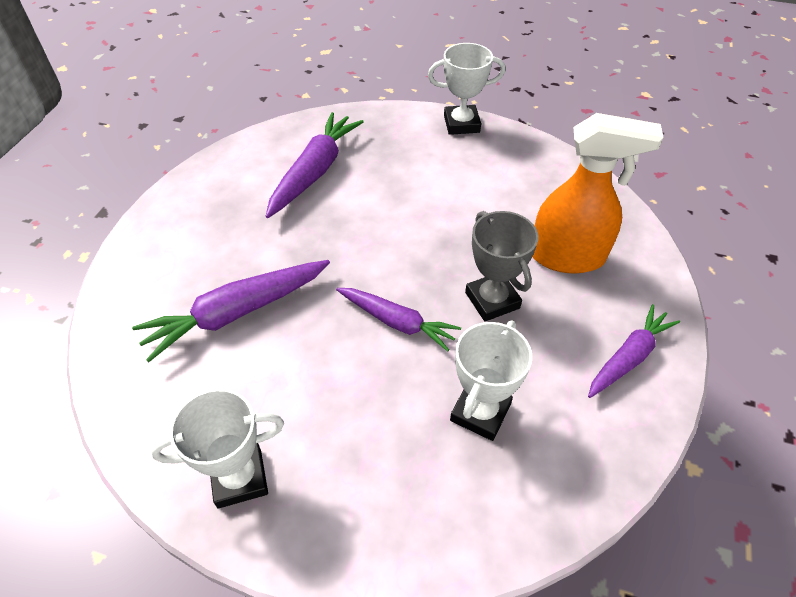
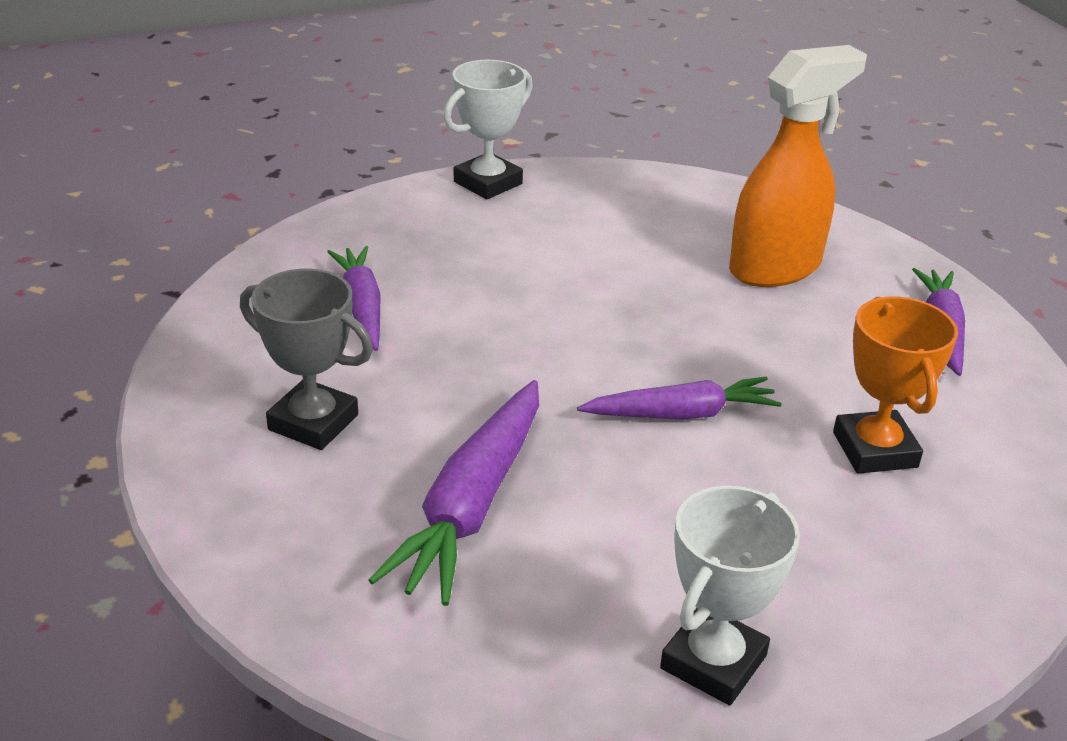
camera: 40 degrees left, 15 degrees down
(314, 172) = (362, 307): purple carrot -> purple carrot, size x0.66
(480, 412) = (875, 450): white trophy -> orange trophy
(492, 300) = (753, 343): grey trophy -> grey trophy (313, 422)

